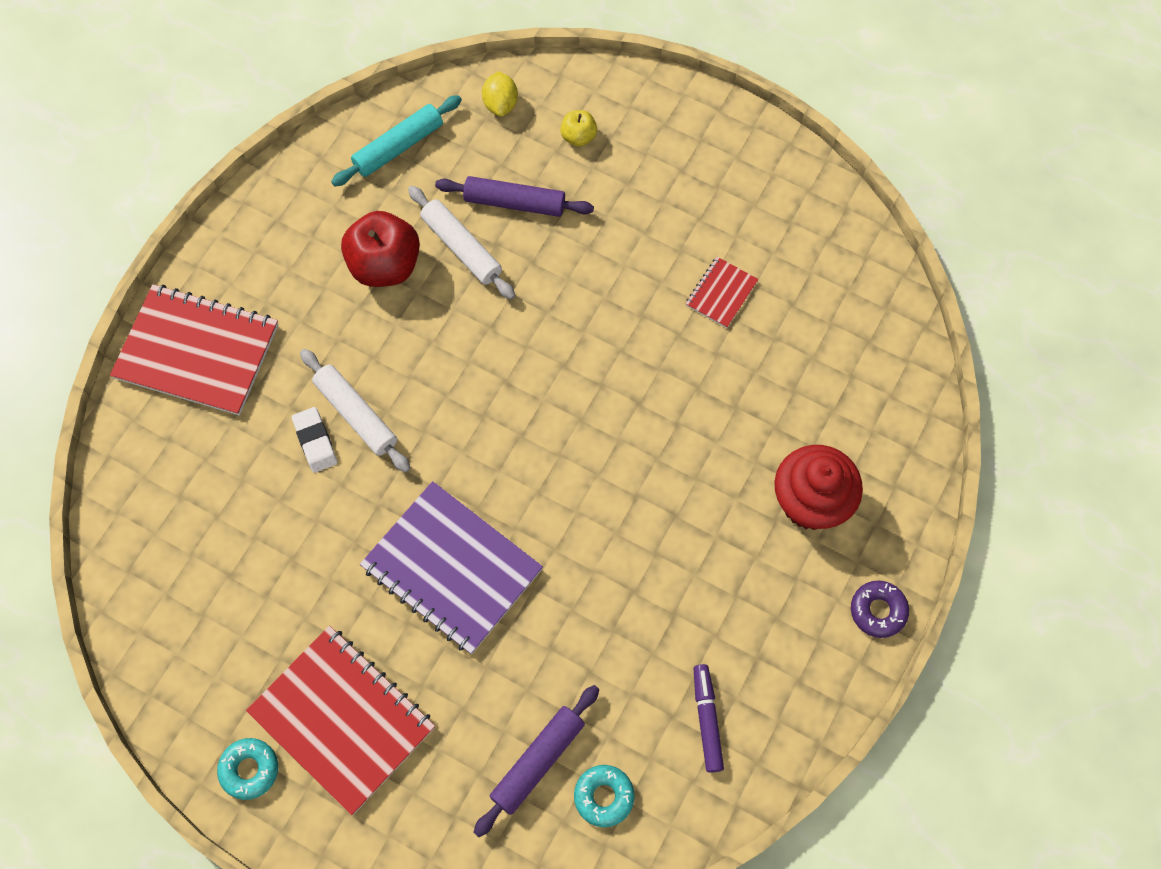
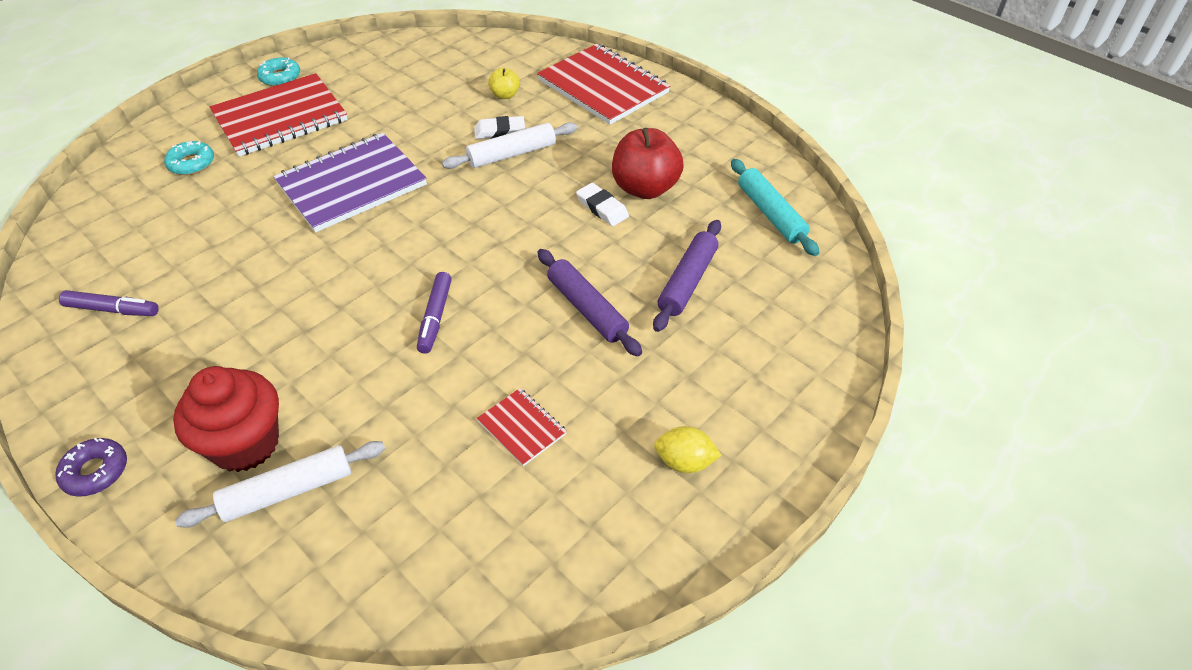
camera: 105 degrees right, 20 degrees down
(197, 351) = (603, 86): red notebook -> red notebook turned 75 degrees counterclockwise
(427, 299) = (602, 208): none -> white eraser
(461, 247) = (648, 237): white rolling pin -> white rolling pin (288, 491)
(500, 104) = (810, 292): yellow lemon -> yellow lemon (684, 462)
(538, 761) = (170, 204): purple rolling pin -> purple rolling pin (587, 309)
(578, 137) = (758, 346): yellow apple -> yellow apple (505, 95)
(604, 796) = (112, 234): turquoise donut -> turquoise donut (191, 163)
(623, 404) = (435, 317): none -> purple marker

